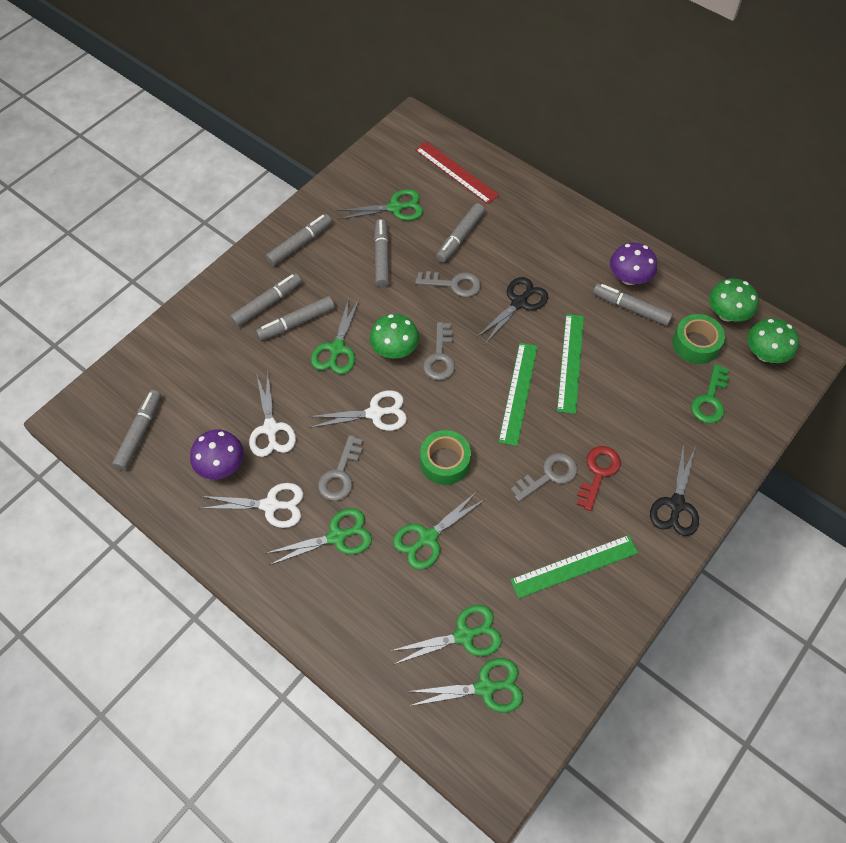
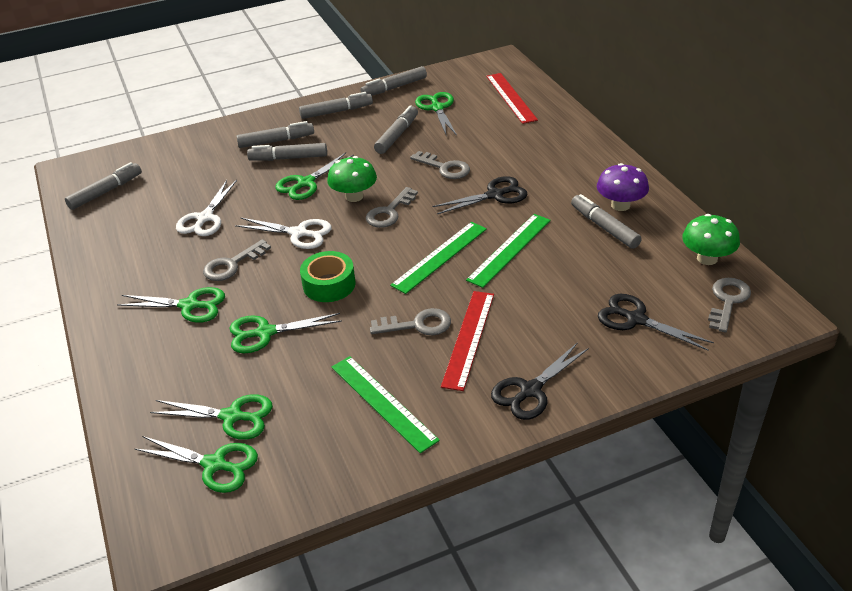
camera: 30 degrees right, 20 degrees down
(221, 465) = (145, 229): purple mushroom -> none
(271, 505) = (158, 267): white scissors -> none
(395, 208) = (437, 108): green scissors -> green scissors turned 120 degrees counterclockwise
(460, 237) = (478, 139): grey marker -> grey marker (394, 88)
(574, 566) = (383, 402): green ruler -> green ruler turned 45 degrees clockwise
(598, 472) = (468, 338): red key -> red ruler
(695, 344) = (653, 272): green tape -> none
(710, 400) = (635, 319): green key -> black scissors
(765, 354) = (727, 301): green mushroom -> grey key

